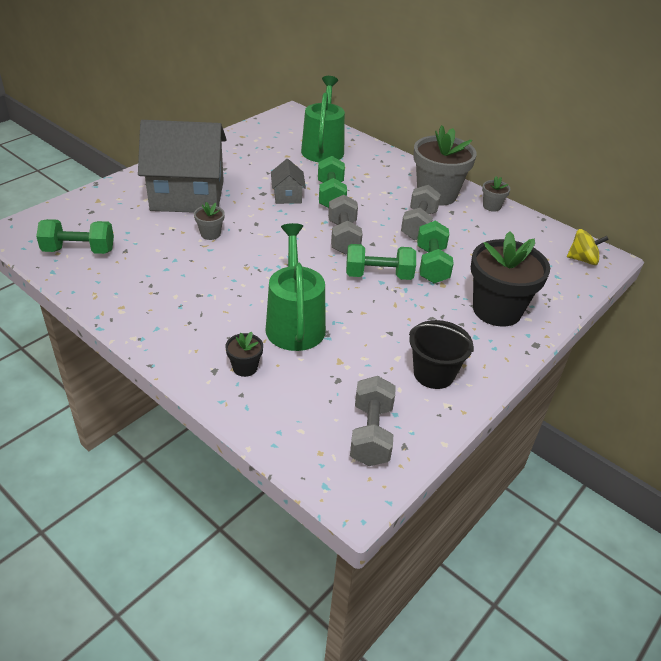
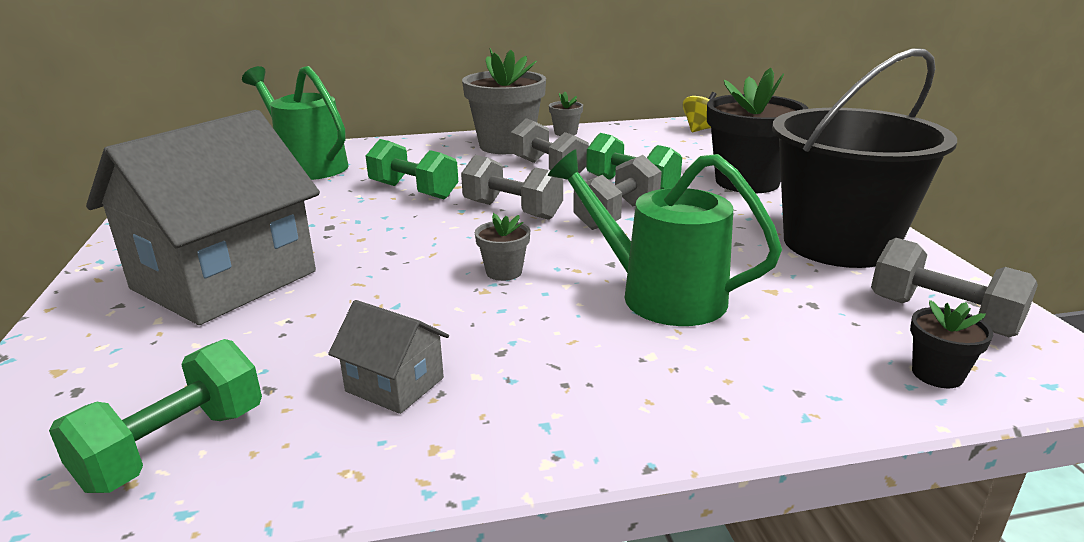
camera: 50 degrees left, 15 degrees down
(210, 234) = (358, 292): grey flower pot -> grey flower pot (504, 272)
(245, 367) = (733, 367): black flower pot -> black flower pot (937, 374)
(287, 196) = (366, 214): grey house -> grey house (394, 384)
(378, 275) = (617, 215): green dumbbell -> grey dumbbell
(434, 374) = (838, 243): black bucket -> black bucket, size x1.86

